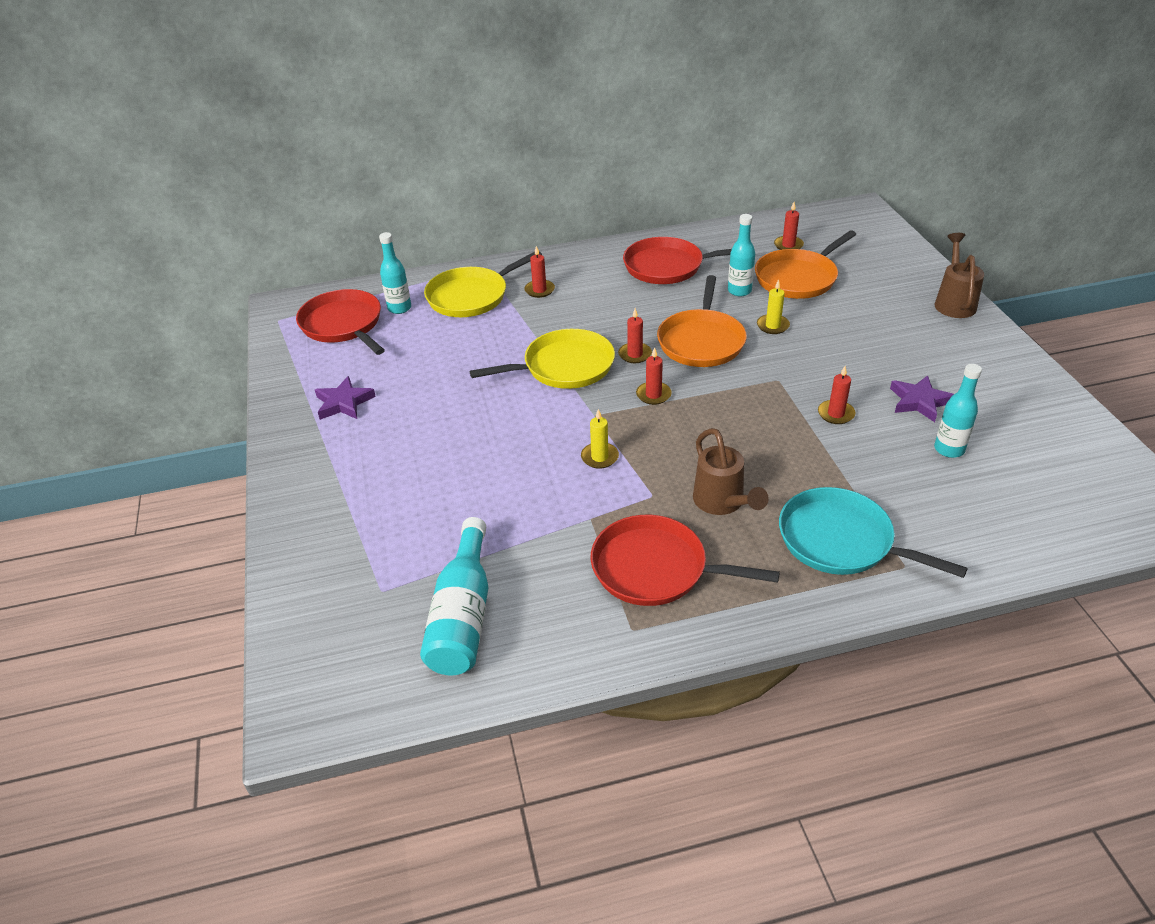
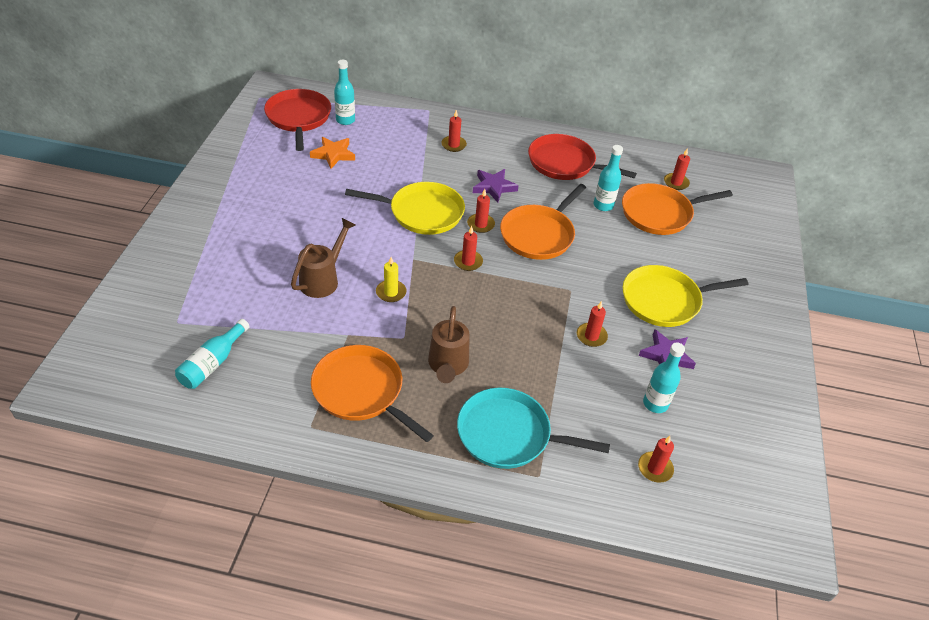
camera: 20 degrees right, 5 degrees up
(344, 403) = (255, 177): purple star -> purple star (494, 187)
(415, 346) = (333, 154): none -> orange star
(463, 615) = (213, 363): turquoise bottle -> turquoise bottle, size x0.66
(471, 296) = (401, 130): yellow pan -> yellow pan (665, 300)
(655, 568) = (361, 391): red pan -> orange pan
(772, 326) = (604, 245): yellow candle -> none
(841, 541) = (509, 434): turquoise pan -> turquoise pan turned 45 degrees counterclockwise
(954, 302) = (772, 286): brown watering can -> brown watering can (323, 279)
(1002, 508) = (655, 468): none -> red candle

